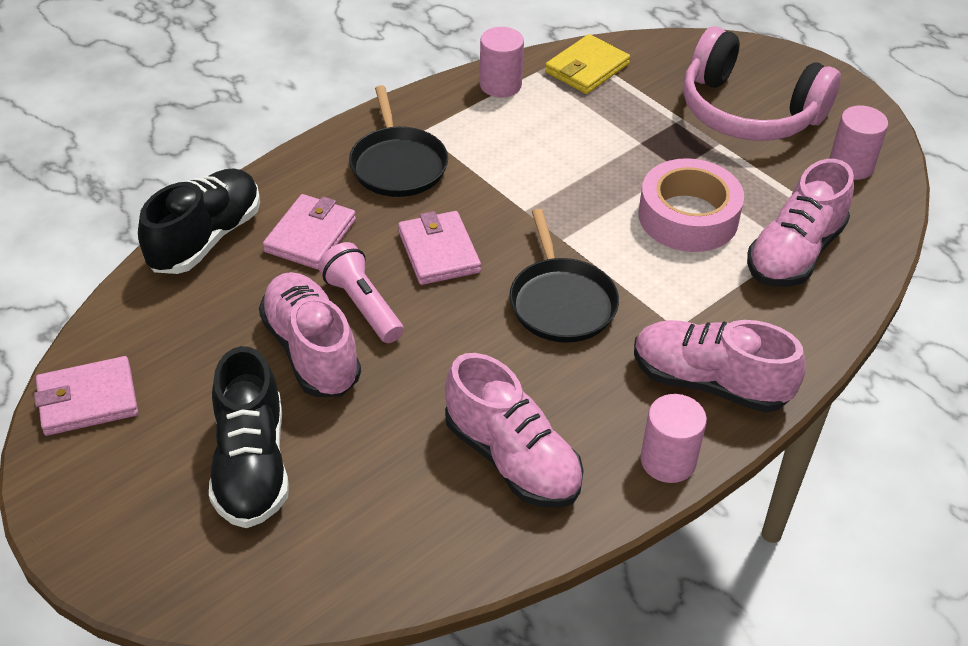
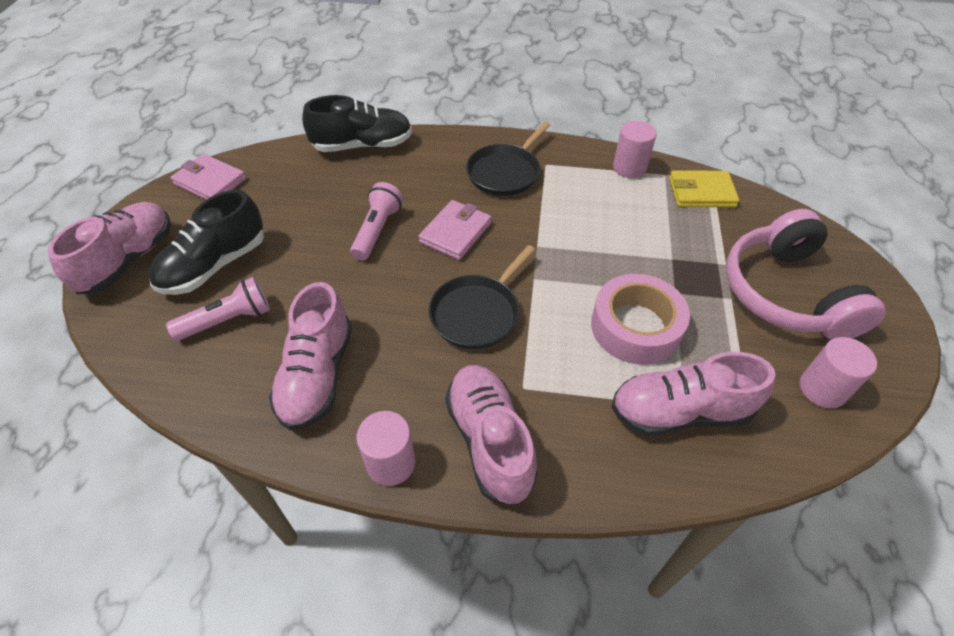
camera: 50 degrees right, 5 degrees up
(310, 236) = (408, 178): pink wallet -> none
(311, 351) = (321, 234): pink shoe -> pink shoe (128, 260)
(355, 492) = (228, 320): none -> pink flashlight

